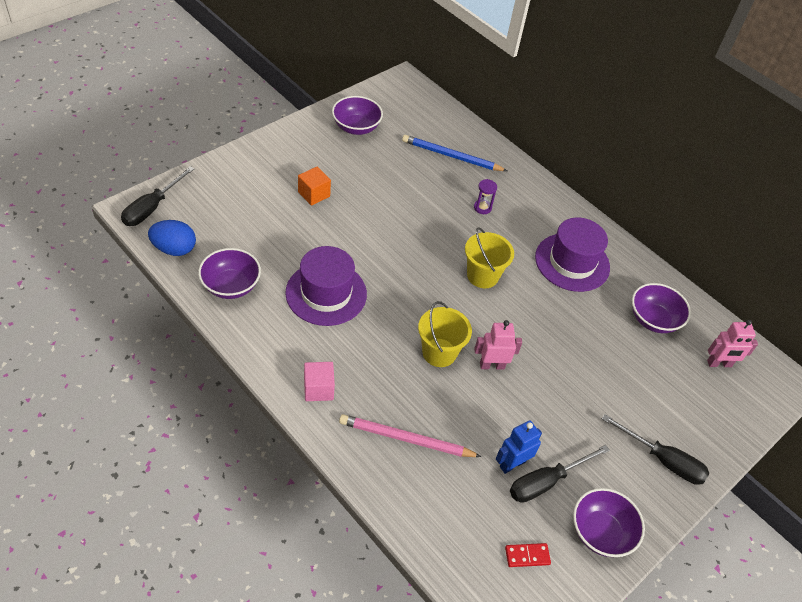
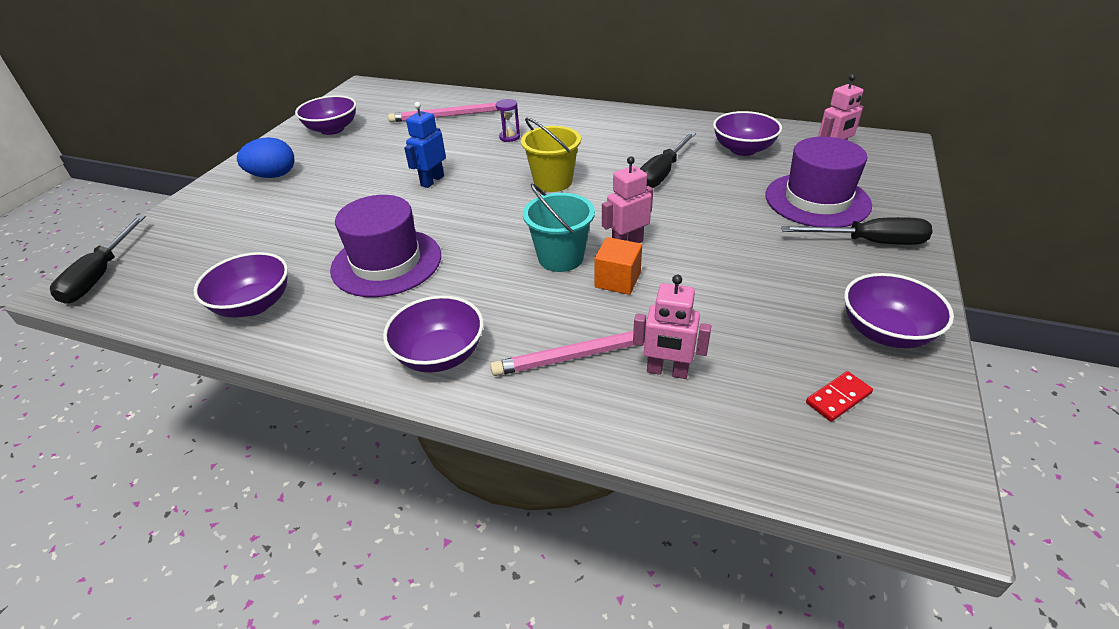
camera: 20 degrees left, 10 degrees down
(174, 249) = (152, 301): blue egg -> blue egg (273, 176)
(314, 194) = (316, 190): orange cube -> orange cube (617, 280)
(318, 389) = (440, 355): pink cube -> purple bowl
(439, 352) = (560, 258): yellow bucket -> turquoise bucket
(441, 478) = (667, 371): none -> pink robot
(451, 156) = (448, 116): blue pencil -> pink pencil
(512, 464) = (731, 317): blue robot -> blue robot (432, 181)
(546, 482) = (782, 315): black screwdriver -> black screwdriver (662, 173)
(572, 262) = (630, 141): purple hat -> purple hat (817, 200)

